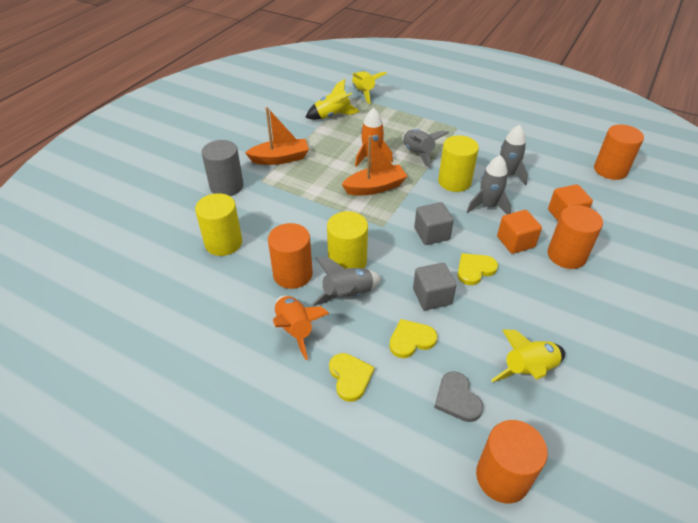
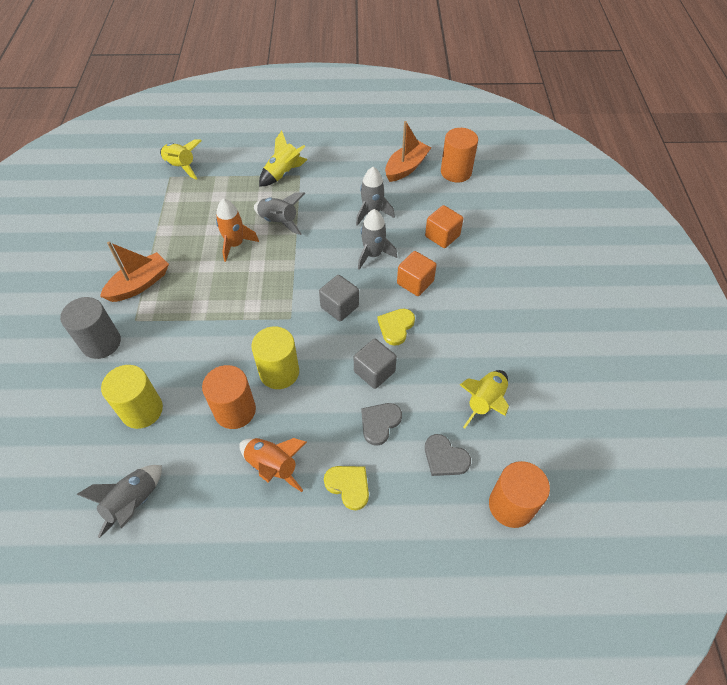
camera: 30 degrees left, 10 degrees up
(332, 116) = (164, 208): yellow rocket -> yellow rocket (283, 173)
(347, 295) = (300, 407): grey rocket -> grey rocket (133, 503)
(375, 187) = (258, 278): orange boat -> orange boat (406, 167)
(411, 340) = (379, 423): yellow heart -> grey heart
(454, 181) = (330, 240): yellow cylinder -> none
(566, 255) = (462, 277): orange cylinder -> none

